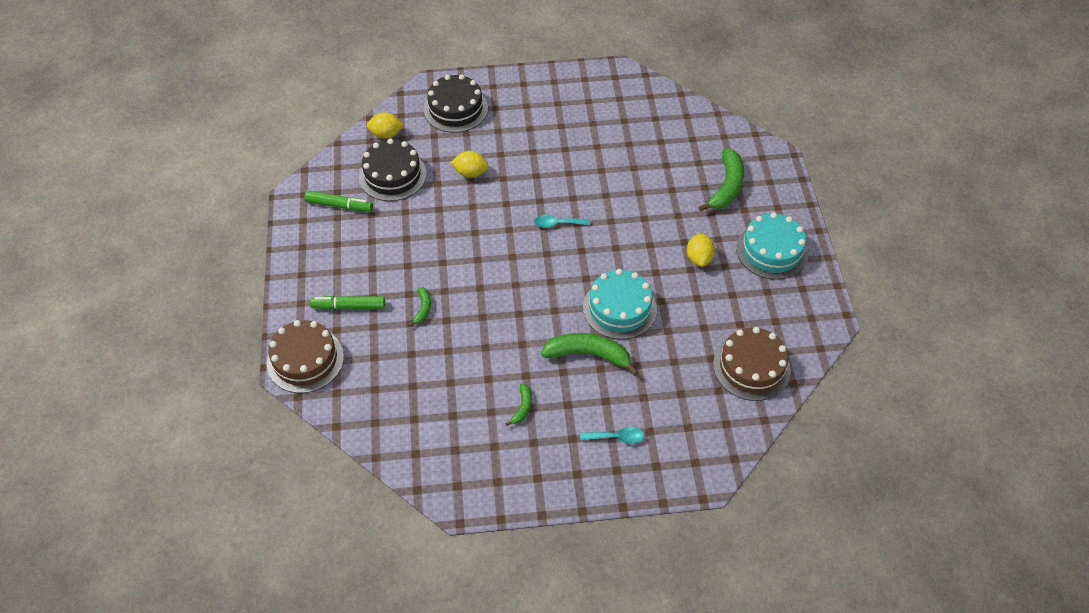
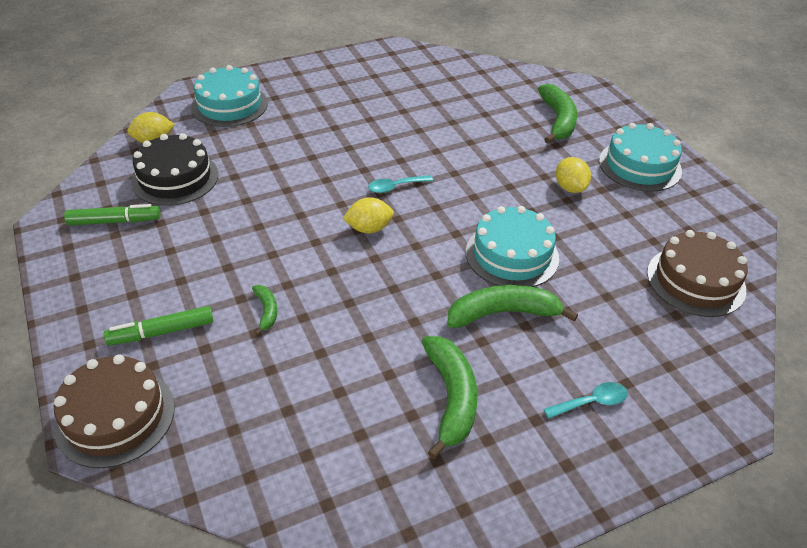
camera: 20 degrees left, 10 degrees down
(455, 109) = (229, 105): black cake -> turquoise cake
(470, 173) = (271, 159): yellow lemon -> yellow lemon (369, 228)
(522, 407) = (451, 398): green banana -> green banana, size x1.99

